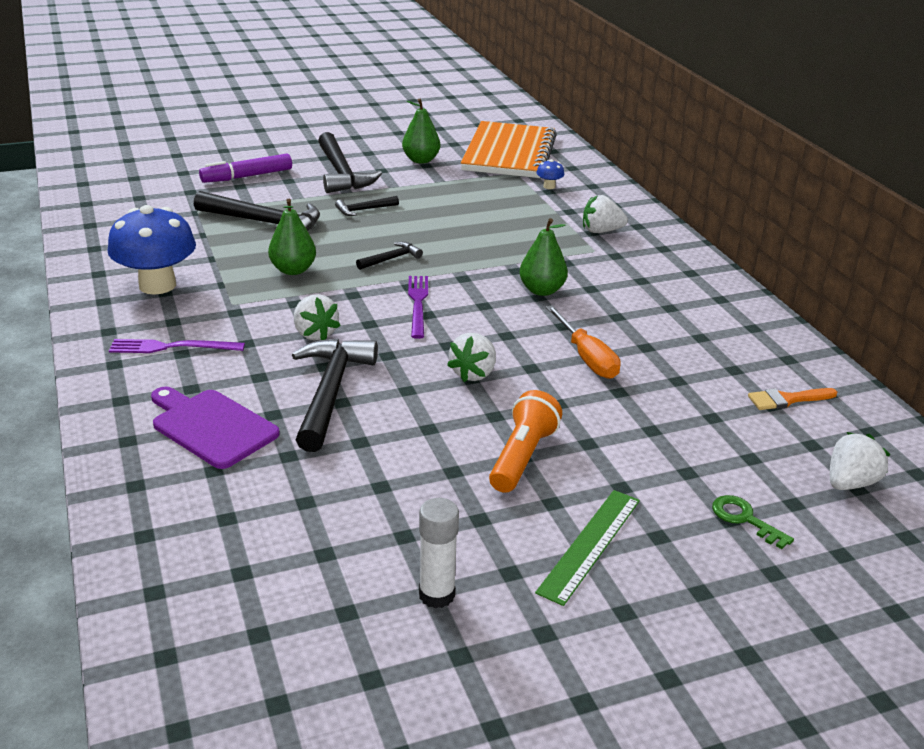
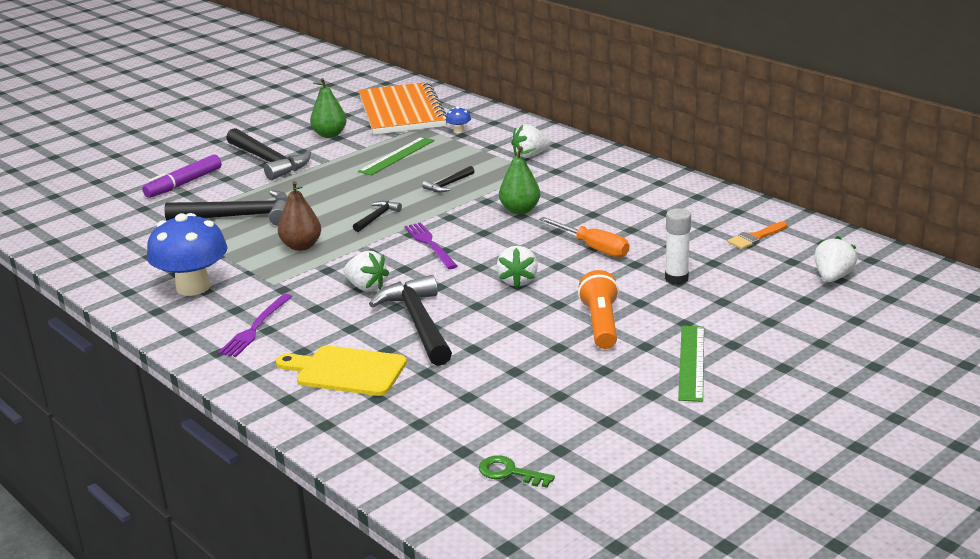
camera: 20 degrees left, 5 degrees down
(172, 347) = (255, 328): purple fork -> purple fork turned 45 degrees counterclockwise
(211, 426) = (346, 371): purple cutting board -> yellow cutting board
(293, 270) = (301, 246): green pear -> brown pear
(364, 210) = (317, 186): black hammer -> black hammer (448, 185)
(436, 595) = (613, 421): white glue stick -> white glue stick (676, 278)
(466, 198) = (397, 156): none -> green ruler
(745, 519) = (781, 318): green key -> green key (510, 472)

